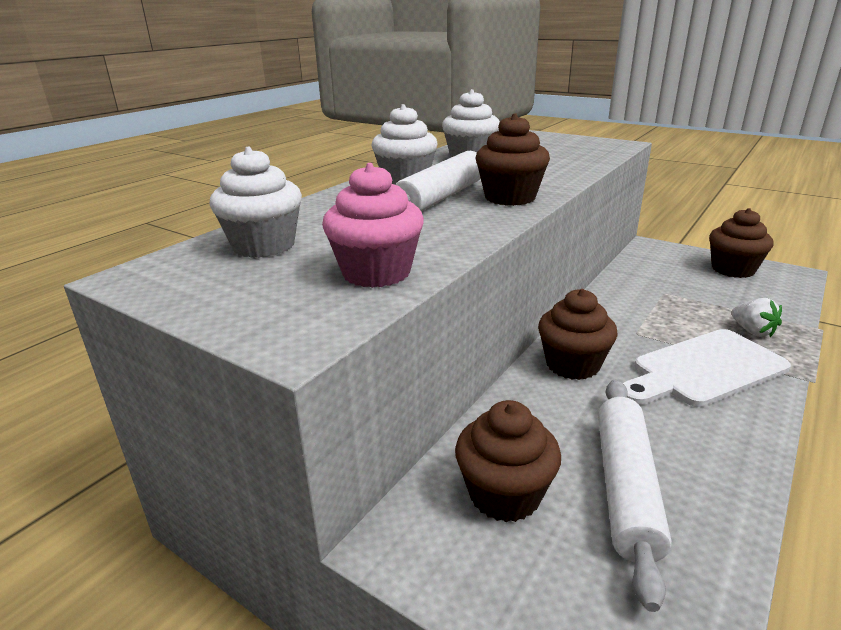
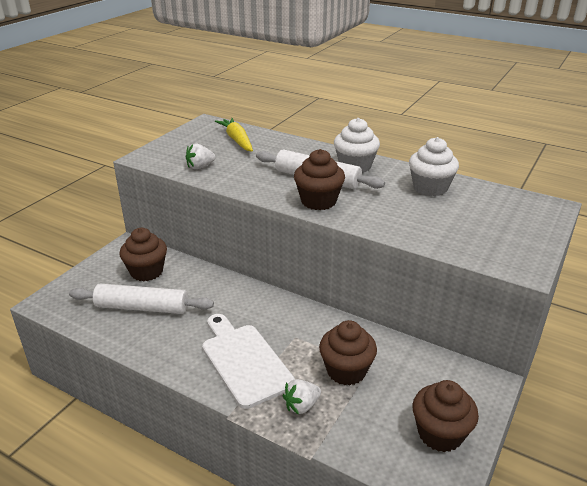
camera: 85 degrees right, 5 degrees up
(264, 246) = (237, 140): white cupcake -> yellow carrot
(376, 273) = (200, 167): pink cupcake -> white strawberry
(572, 365) = (252, 301): brown cupcake -> brown cupcake (346, 371)

